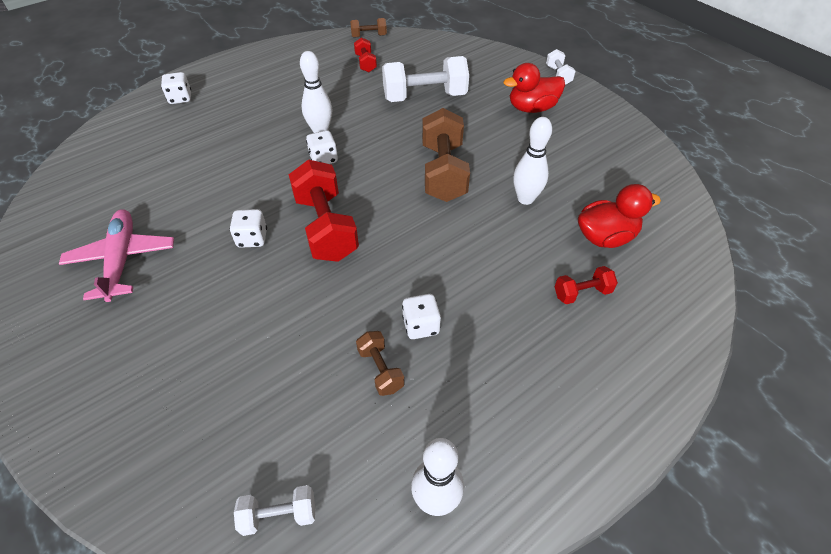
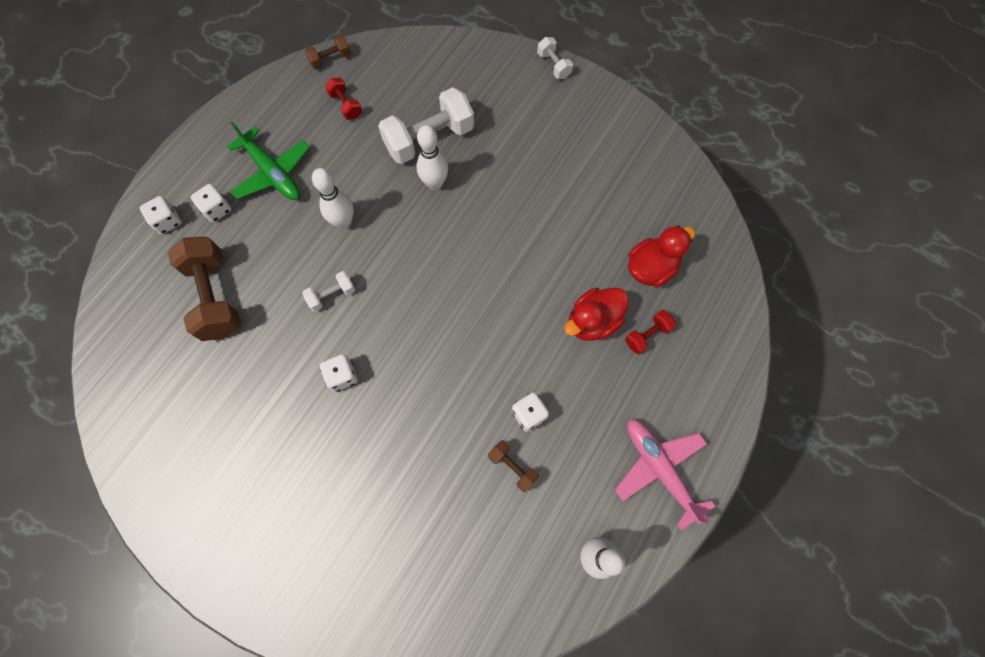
camera: 20 degrees left, 20 degrees up
(122, 260) = (233, 442): pink plane -> pink plane (660, 469)
(279, 515) = (489, 610): white dumbbell -> white dumbbell (332, 295)
(282, 89) = (272, 173): none -> green plane
(323, 159) = (363, 258): white dice -> white dice (217, 209)
(326, 227) = (404, 340): red dumbbell -> none
(443, 172) = (485, 237): brown dumbbell -> brown dumbbell (215, 297)
(525, 199) = (571, 246): white bowling pin -> white bowling pin (435, 183)
(531, 108) = (541, 123): red duck -> red duck (593, 322)

